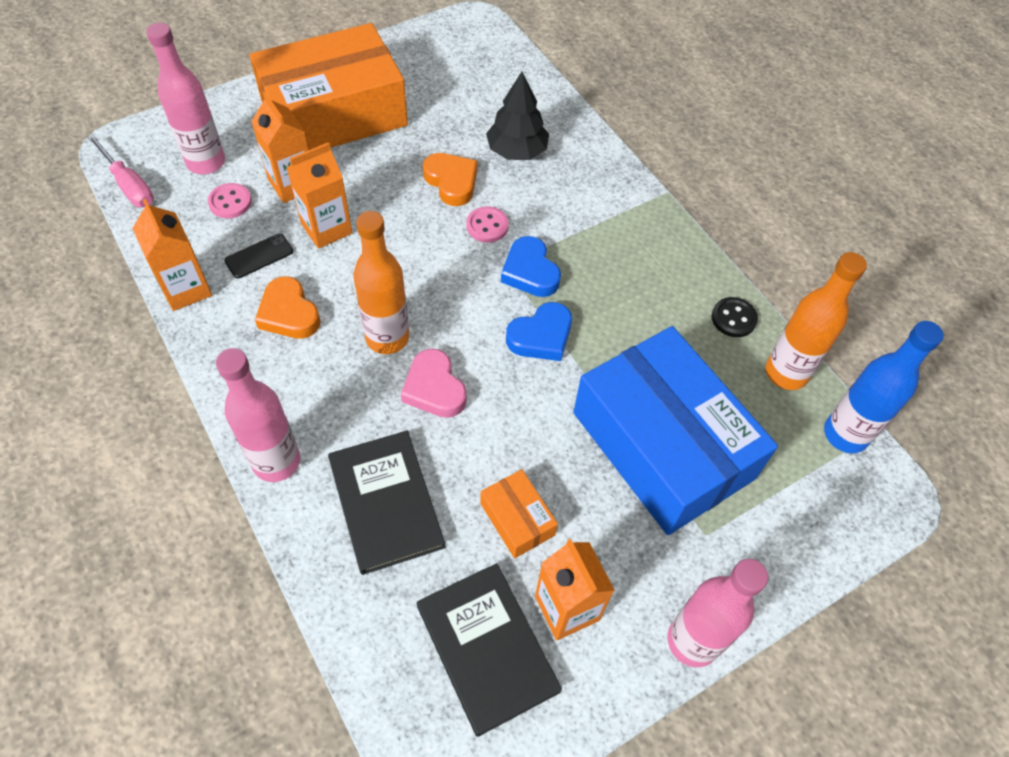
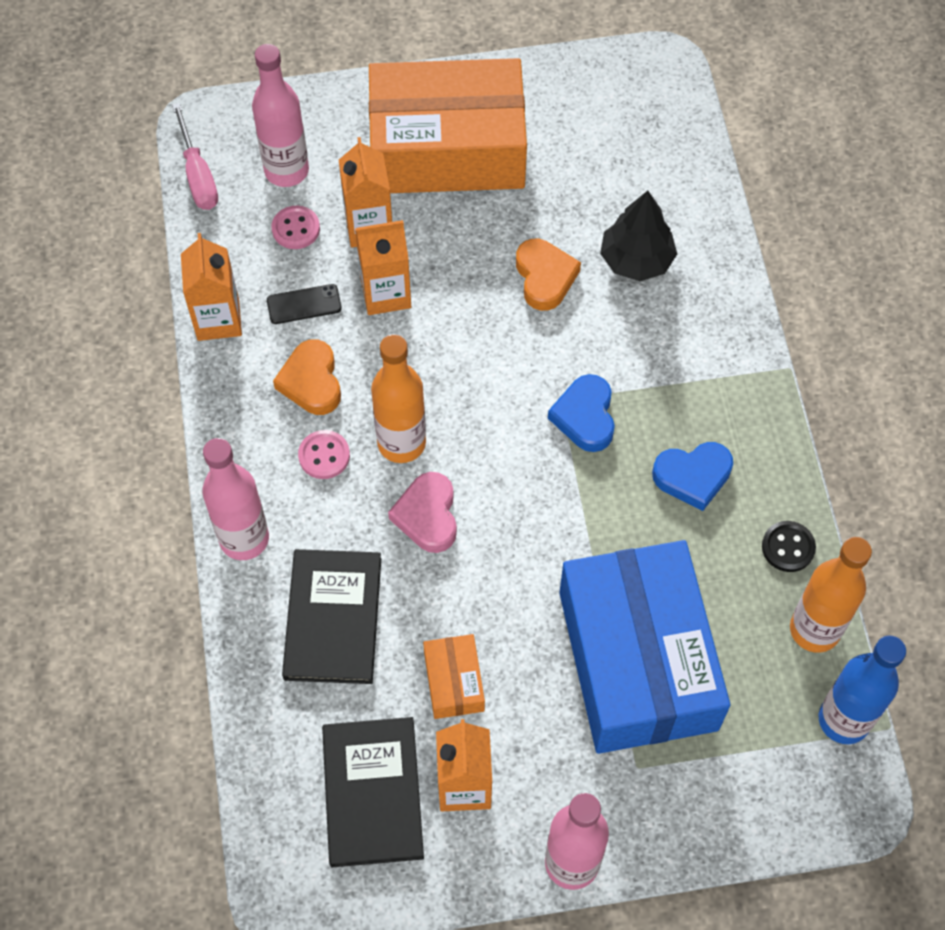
camera: 25 degrees right, 5 degrees up
(487, 226) = (561, 345): pink button -> pink button (324, 456)
(541, 336) = (563, 496): blue heart -> blue heart (693, 476)

